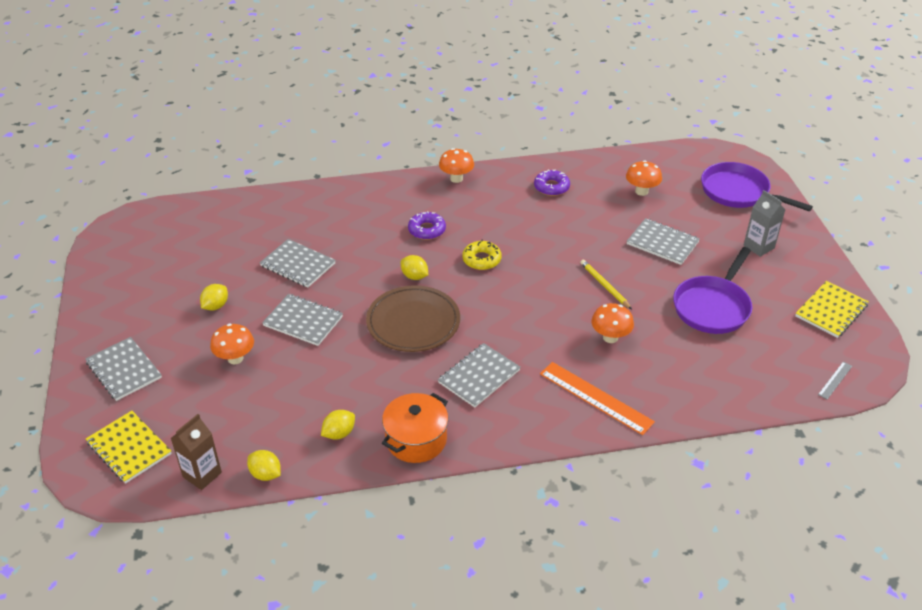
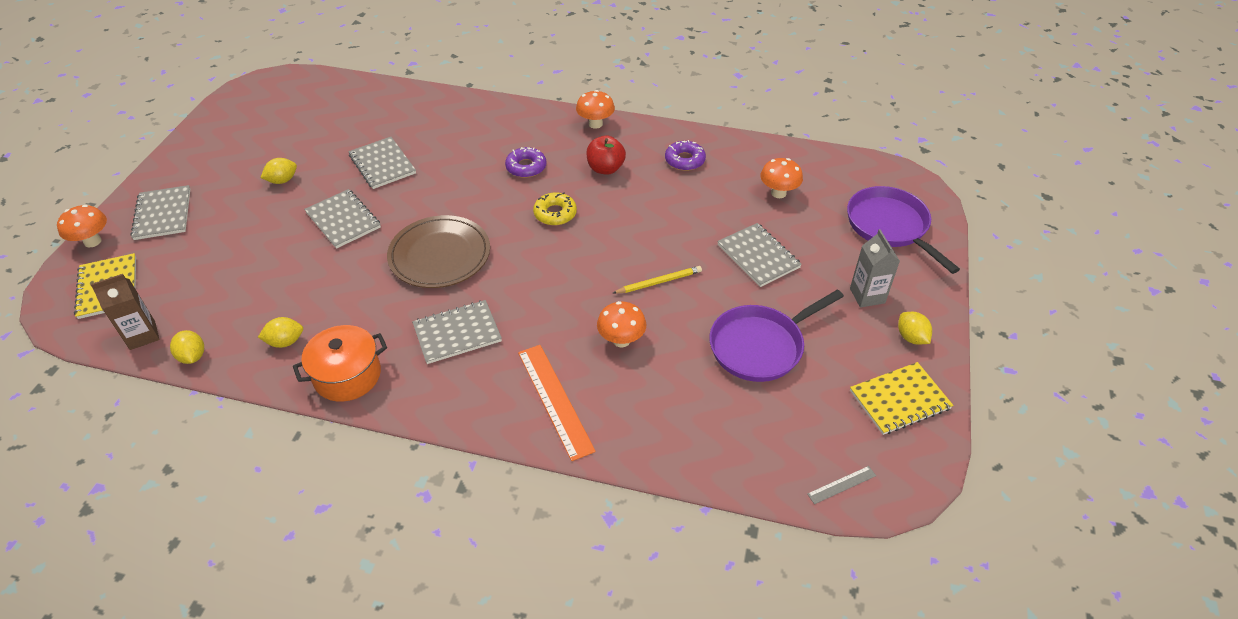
camera: 25 degrees right, 5 degrees up
(235, 358) = (258, 235): orange mushroom -> orange mushroom (92, 241)
(414, 276) = (477, 210): yellow lemon -> yellow lemon (911, 337)
(493, 212) = (605, 168): none -> red apple
(604, 285) = (659, 282): yellow pencil -> yellow pencil turned 75 degrees clockwise

